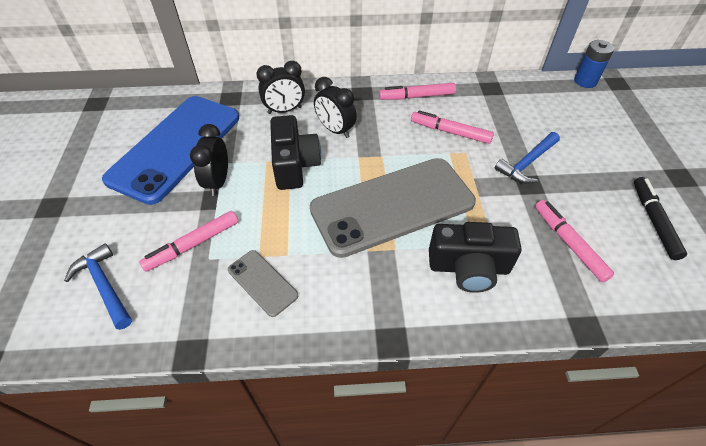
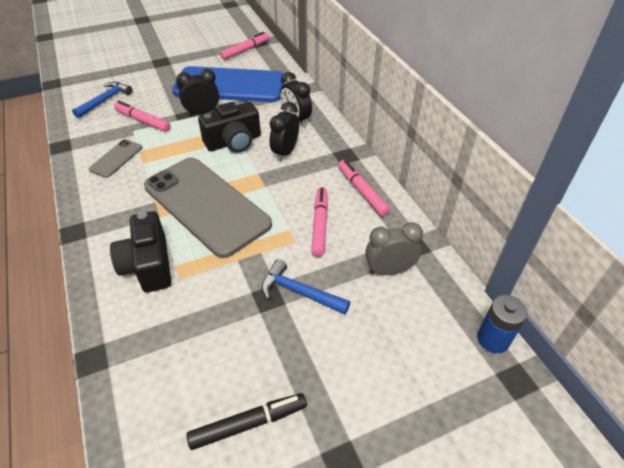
camera: 70 degrees right, 5 degrees down
(514, 108) = (389, 270): none -> grey clock
(568, 243) = (193, 338): pink marker -> pink marker (245, 50)

